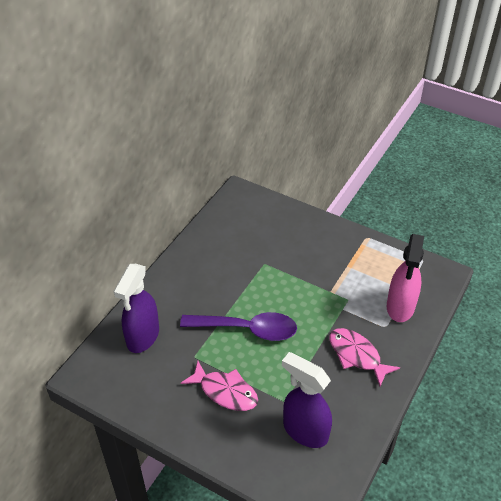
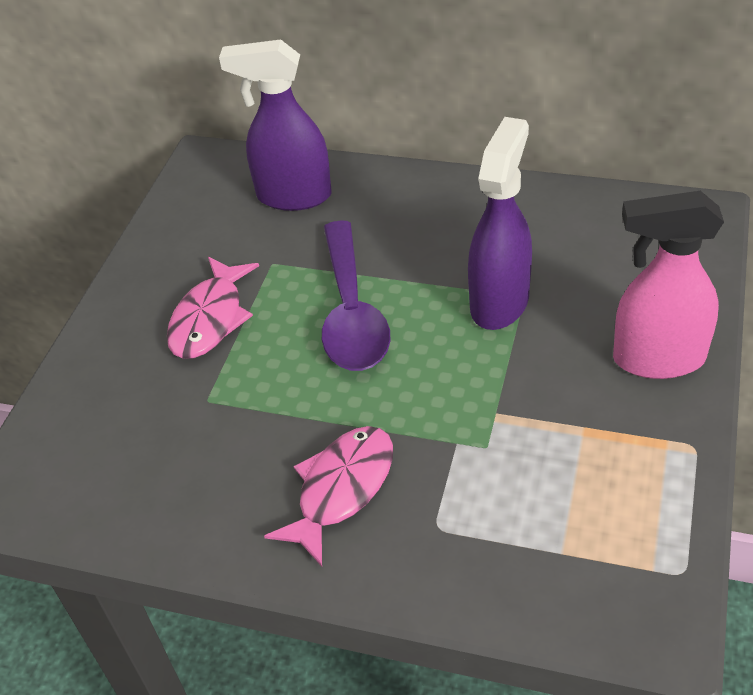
camera: 80 degrees right, 0 degrees up
(305, 431) = (150, 442): purple spray bottle -> purple spray bottle (500, 302)
(400, 307) = (504, 547): pink spray bottle -> pink spray bottle (657, 359)

